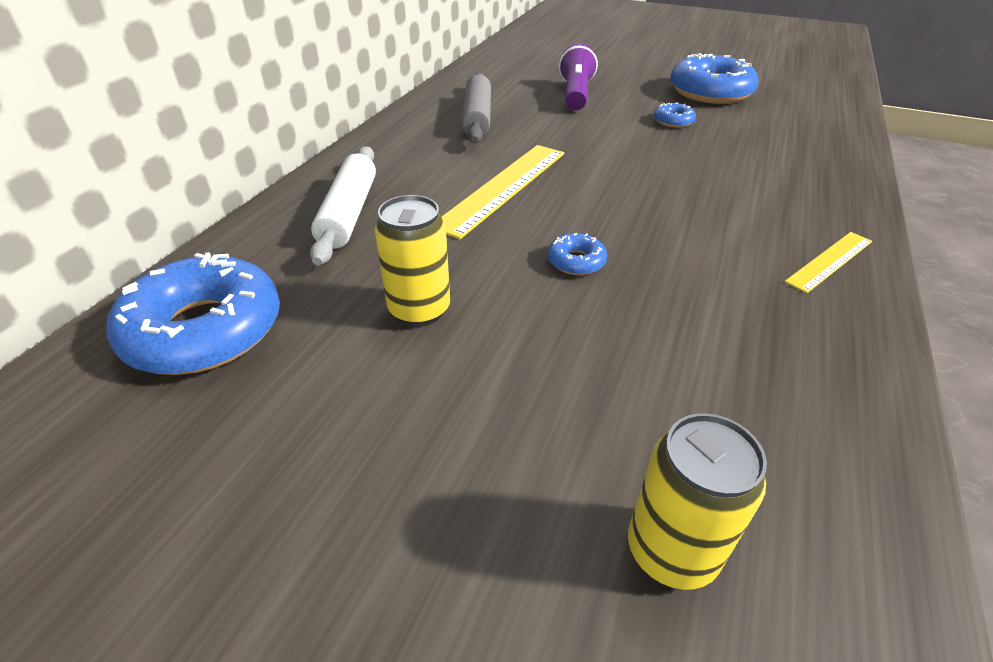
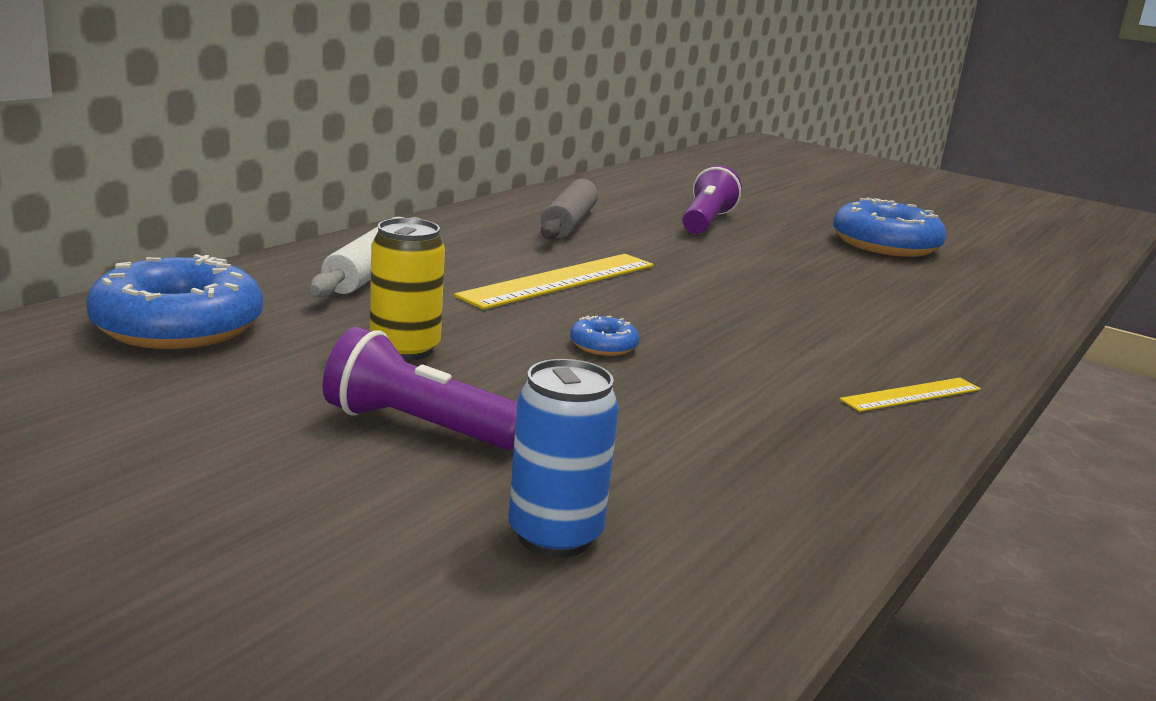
camera: 10 degrees right, 20 degrees down
(478, 419) = (418, 427): none -> purple flashlight
(671, 551) = (555, 536): yellow can -> blue can
(673, 121) = (814, 261): blue donut -> none

